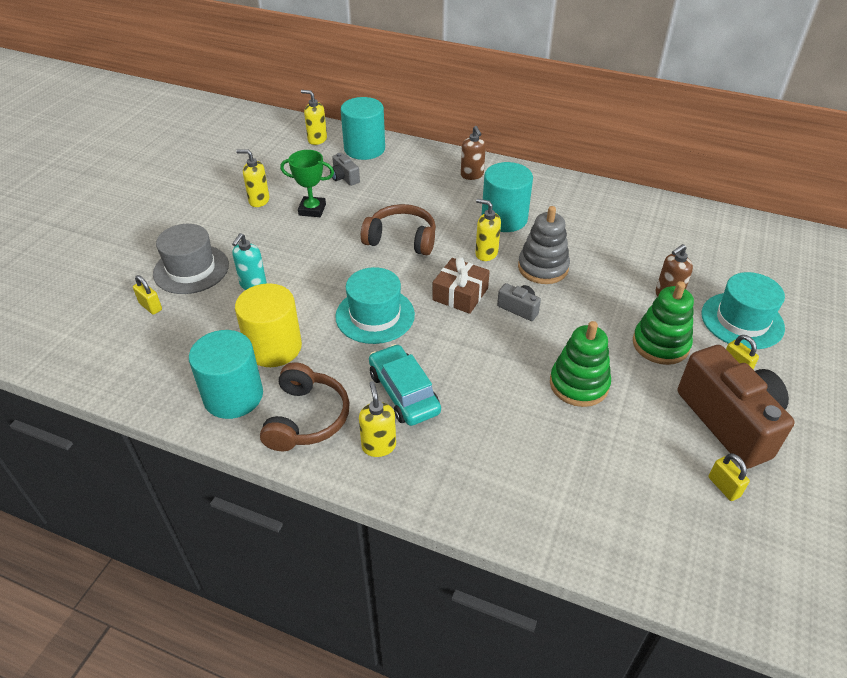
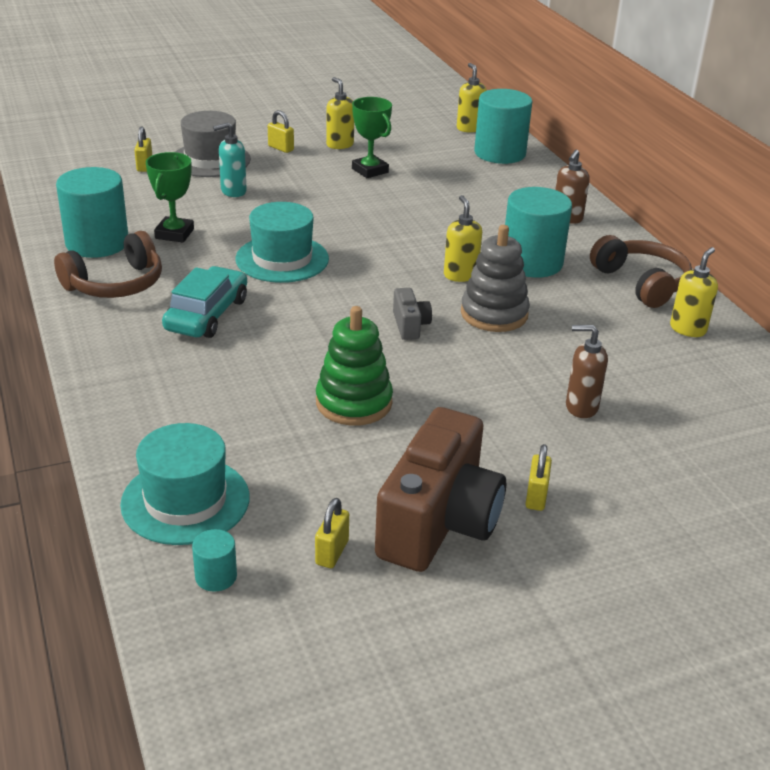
camera: 45 degrees right, 10 degrees down
(224, 228) = (281, 148): none -> yellow padlock
(274, 347) = (174, 234): yellow cylinder -> green trophy
(344, 178) = (440, 164): grey camera -> none
(379, 446) = (128, 330): yellow soap dispenser -> yellow soap dispenser (688, 329)
(401, 239) = (404, 226): brown headphones -> brown headphones (641, 283)
(460, 294) = (378, 287): brown gift -> none
(660, 344) = (493, 431): green stacking toy -> none
(708, 559) = (216, 576): none -> turquoise cylinder
(742, 320) = (626, 474): turquoise hat -> turquoise hat (185, 500)

